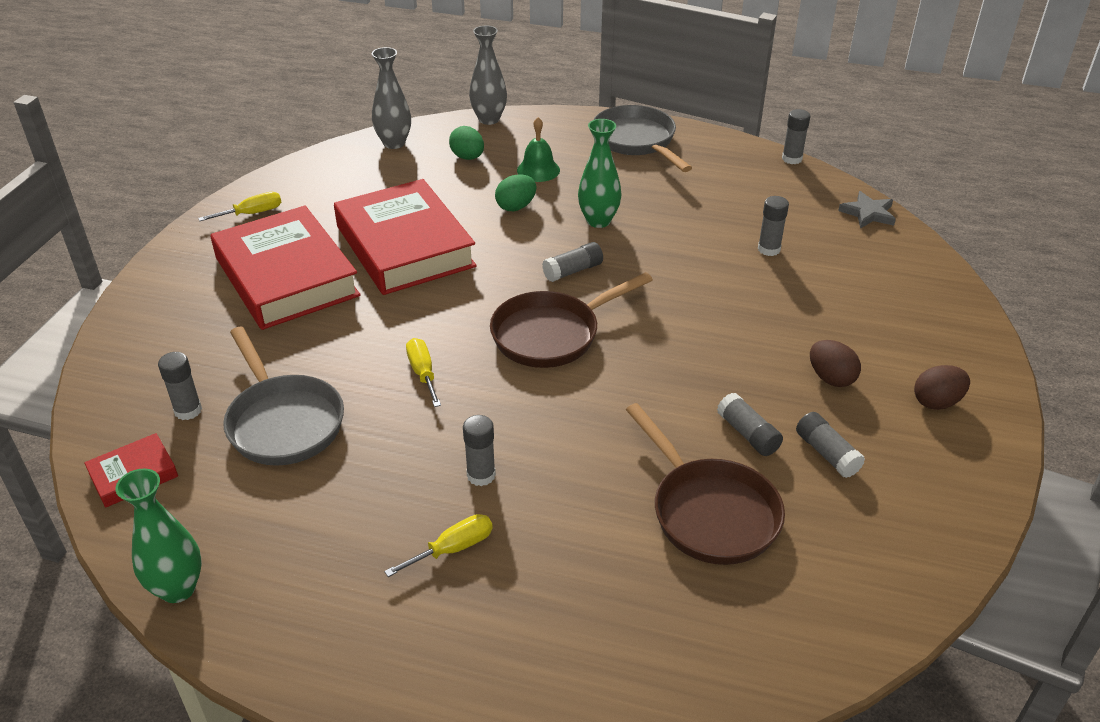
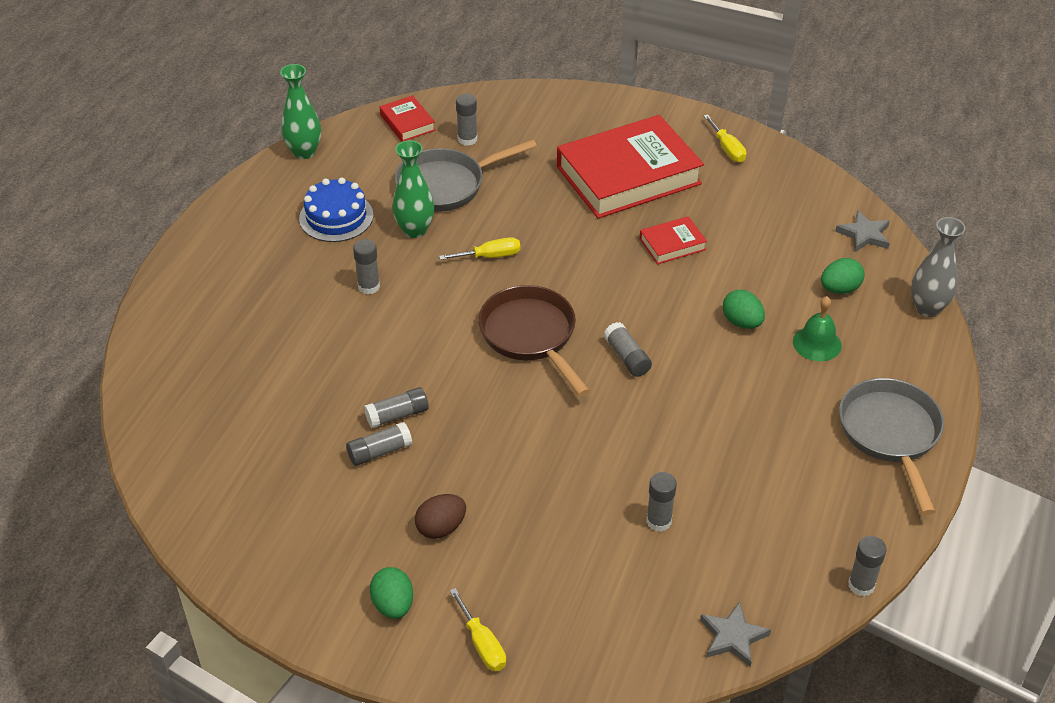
camera: 95 degrees right, 5 degrees up
(339, 527) = (336, 217): none -> blue cake
(394, 143) = (864, 234): grey vase -> grey star
(405, 246) = (672, 244): red book -> red book, size x0.44
(453, 549) = (302, 271): yellow screwdriver -> yellow screwdriver (482, 644)
(598, 221) = (715, 384): green vase -> green vase (415, 230)
(636, 141) = (890, 434): grey pan -> grey pan turned 75 degrees counterclockwise
(710, 512) = (299, 413): brown pan -> none
(827, 453) = (345, 502): grey glue stick -> grey glue stick (397, 415)
(936, 402) = (393, 605): brown egg -> green egg

